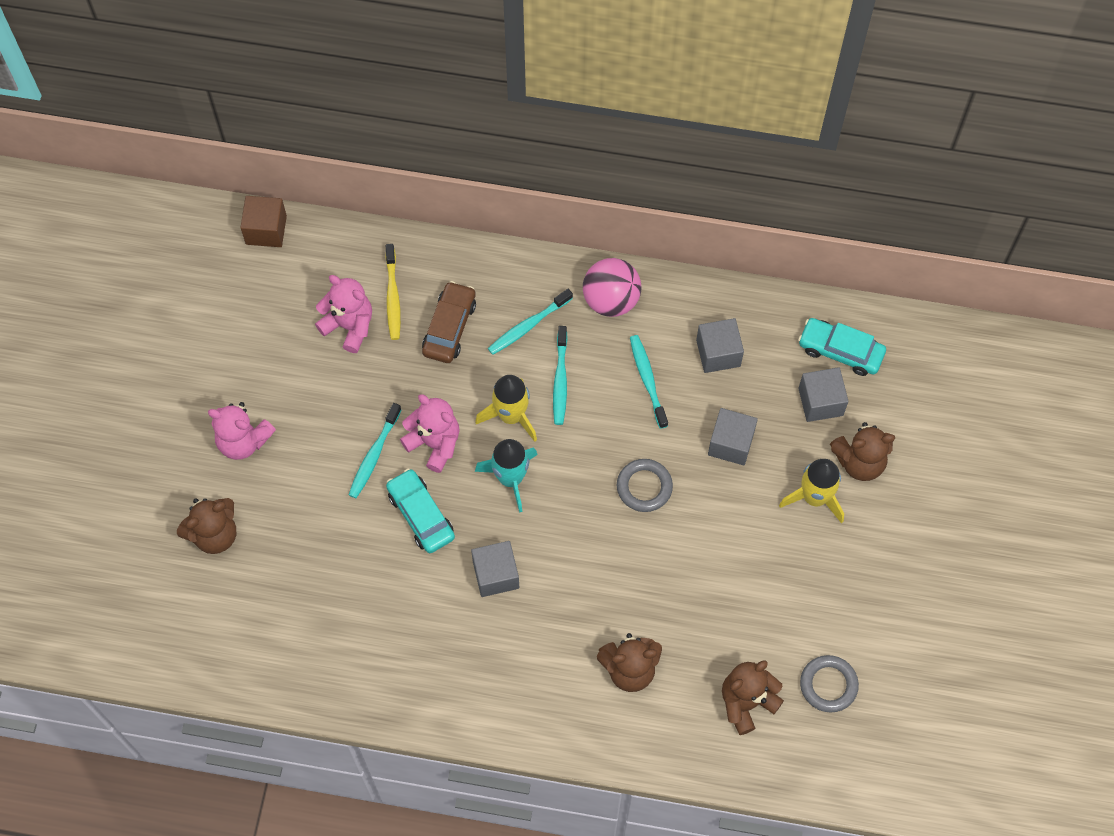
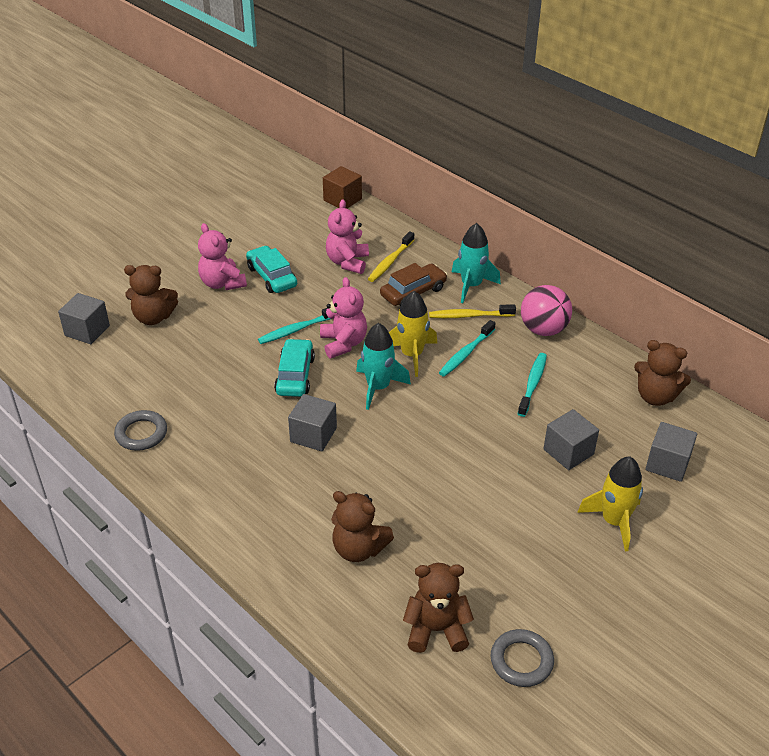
camera: 35 degrees right, 25 degrees down
(349, 326) = (347, 262): pink teddy bear -> pink teddy bear turned 150 degrees counterclockwise
(500, 281) = (471, 286): none -> turquoise rocket
(528, 326) = (469, 316): turquoise toothbrush -> yellow toothbrush
(644, 487) = (474, 442): grey ring -> grey ring (141, 433)
(718, 353) = (603, 395): grey cube -> grey cube (87, 331)
(840, 351) = (709, 441): turquoise car -> turquoise car (272, 277)
(860, 461) = (674, 519): brown teddy bear -> brown teddy bear (655, 396)

